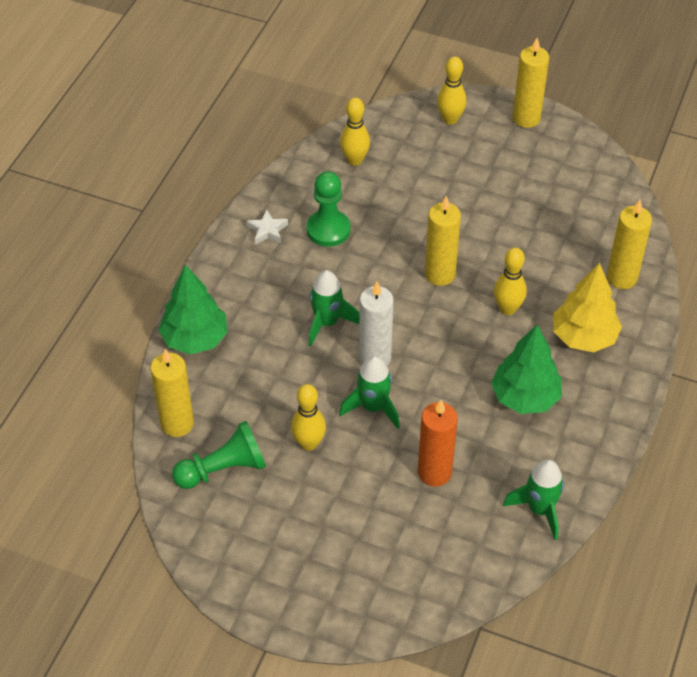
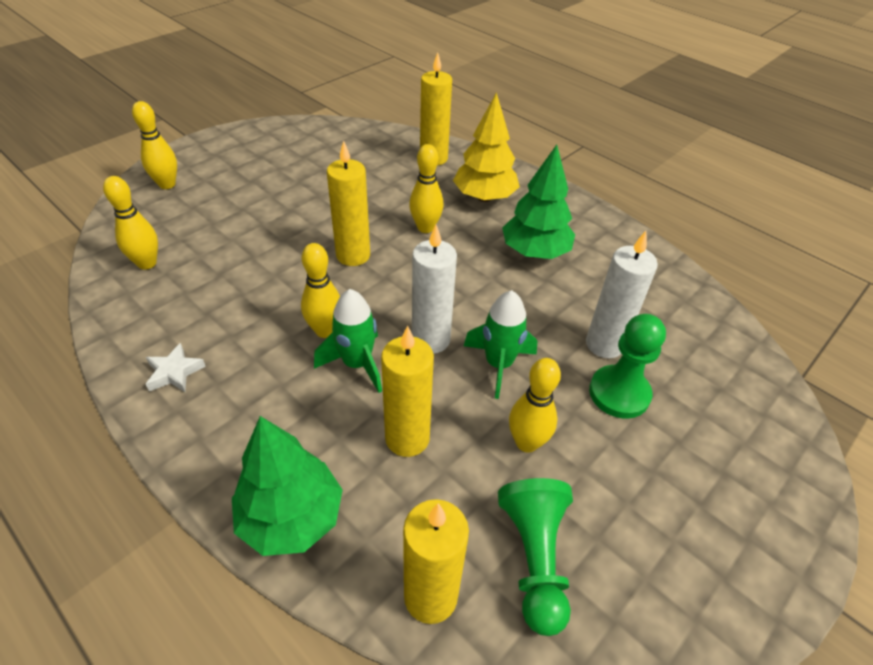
camera: 70 degrees left, 5 degrees down
(328, 230) = (223, 317): green pawn -> green pawn (619, 393)
(348, 292) = (325, 330): none -> yellow bowling pin
(434, 472) = (604, 344): orange candle -> white candle
(526, 118) = (215, 145): yellow candle -> yellow candle (407, 438)
(539, 509) = (668, 286): green rocket -> none

